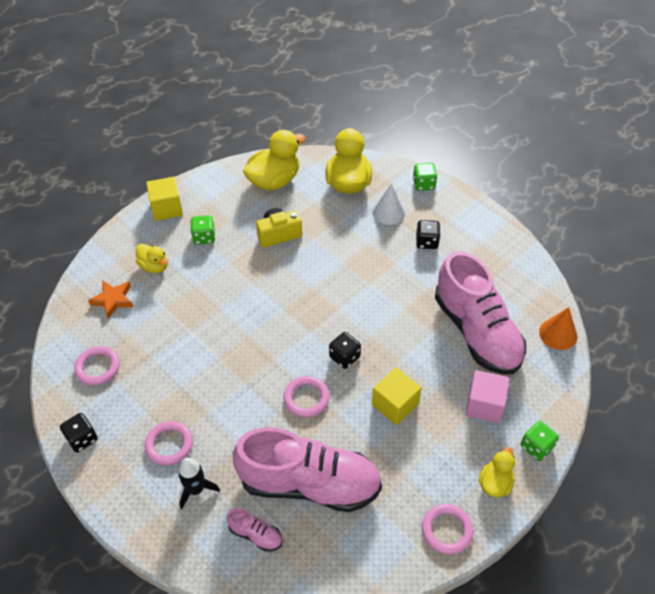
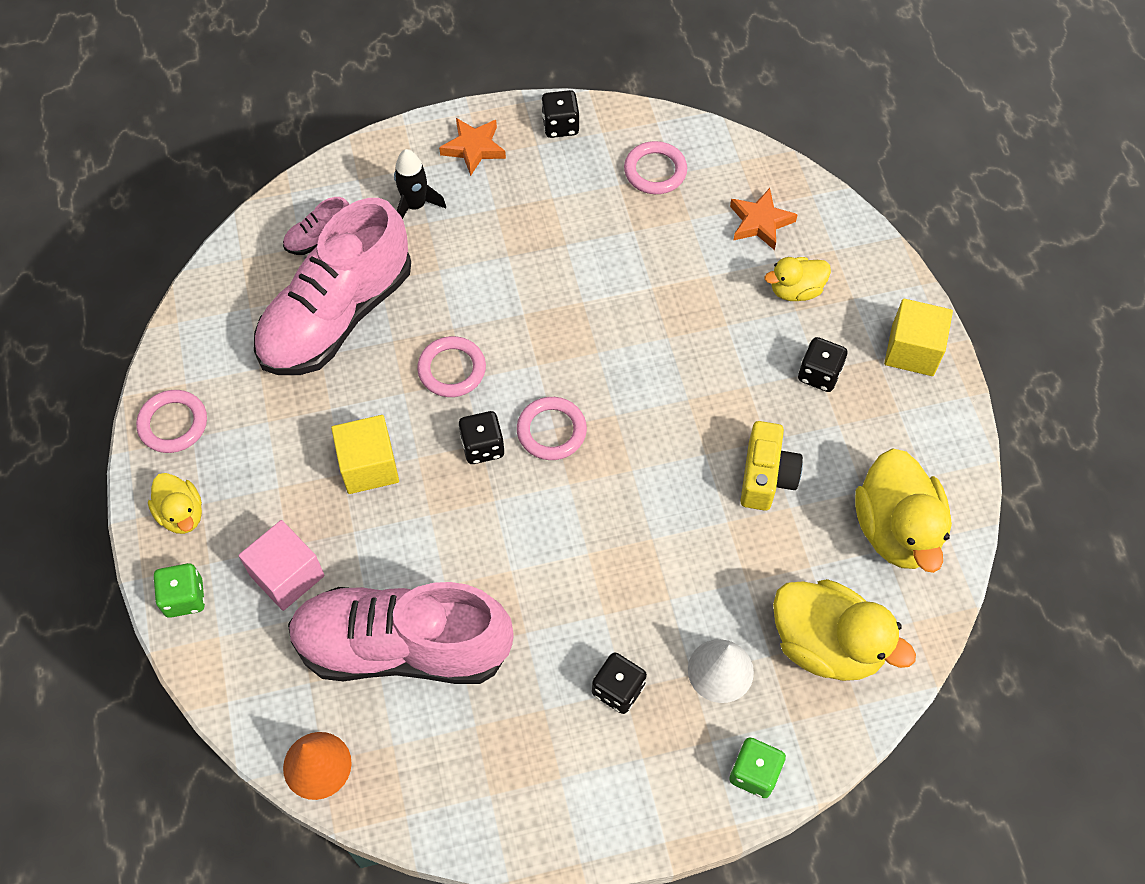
camera: 120 degrees right, 10 degrees up
(127, 481) = (474, 148): none -> orange star
(169, 444) = (492, 202): pink ring -> pink ring (551, 431)
(204, 237) = (819, 374): green dice -> black dice

